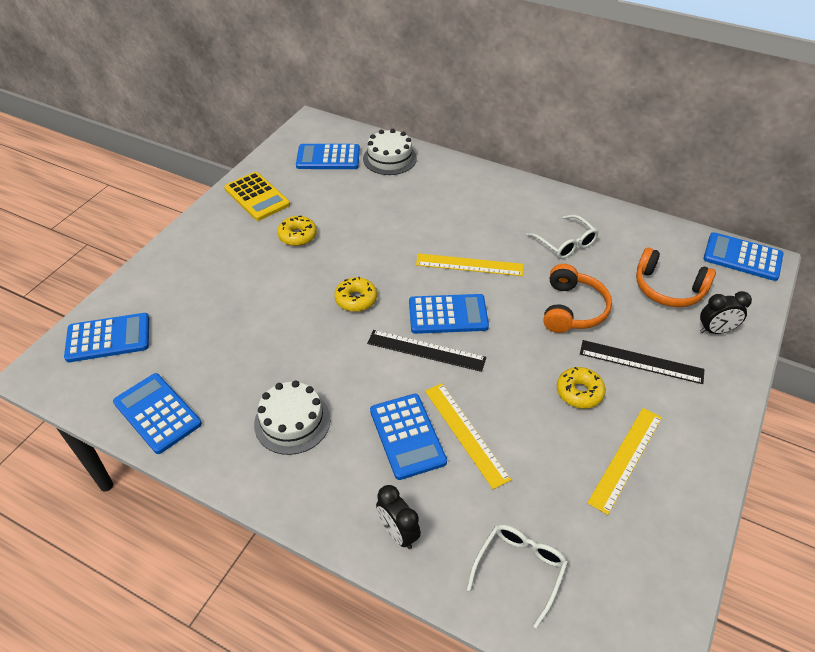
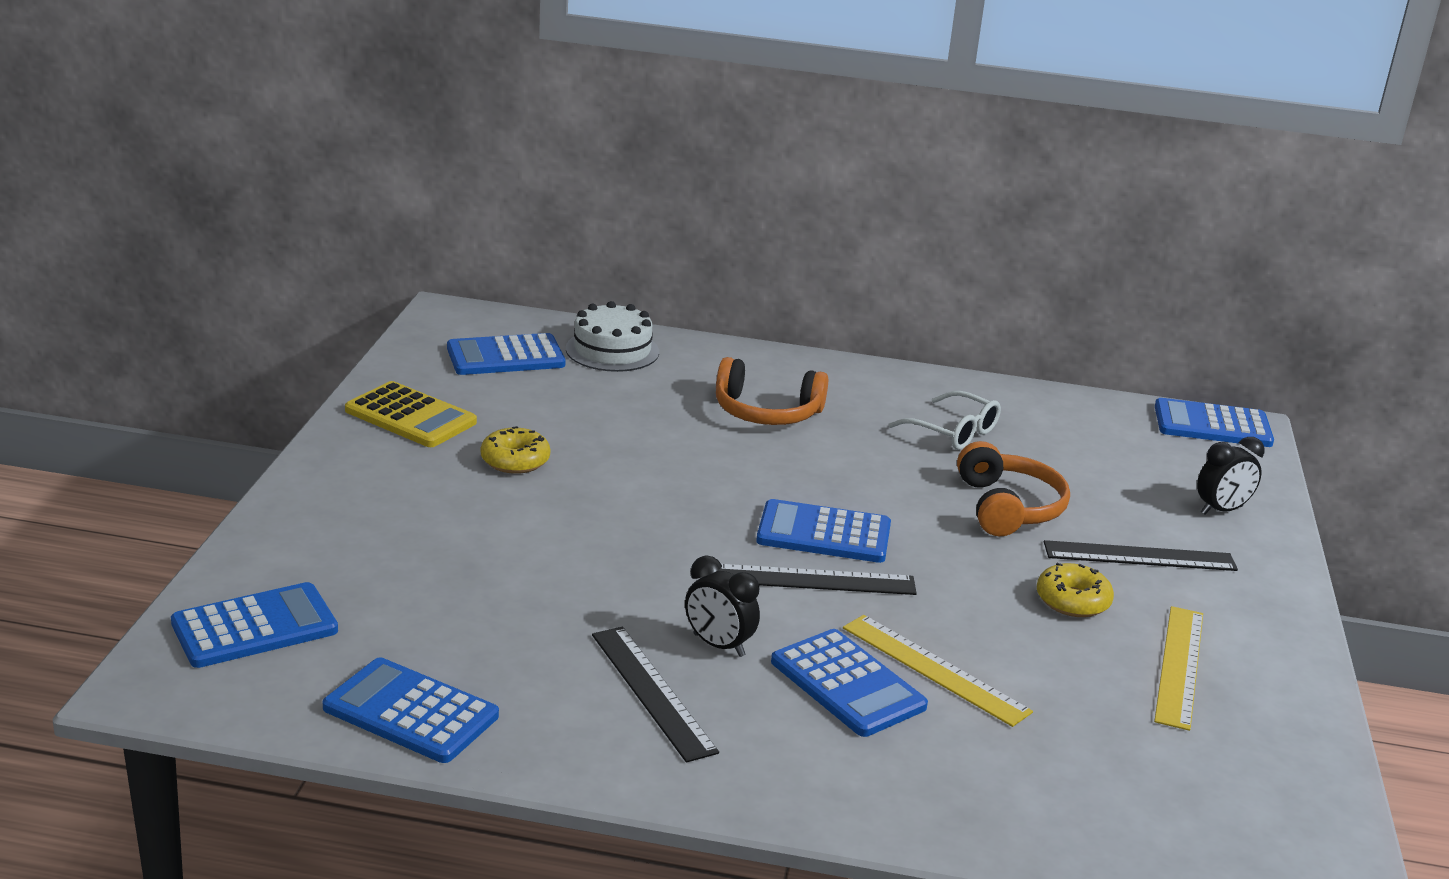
camera: 20 degrees left, 20 degrees down
(292, 421) = (652, 692): white cake -> black ruler
(356, 299) = (664, 531): yellow donut -> none
(398, 533) = (901, 797): black clock -> black clock (718, 645)
(448, 314) = (824, 533): blue calculator -> blue calculator turned 150 degrees counterclockwise
(469, 265) = (821, 471): yellow ruler -> none
(520, 569) = (1103, 809): white glasses -> none
(668, 289) = (1130, 470): orange headphones -> orange headphones (766, 412)

